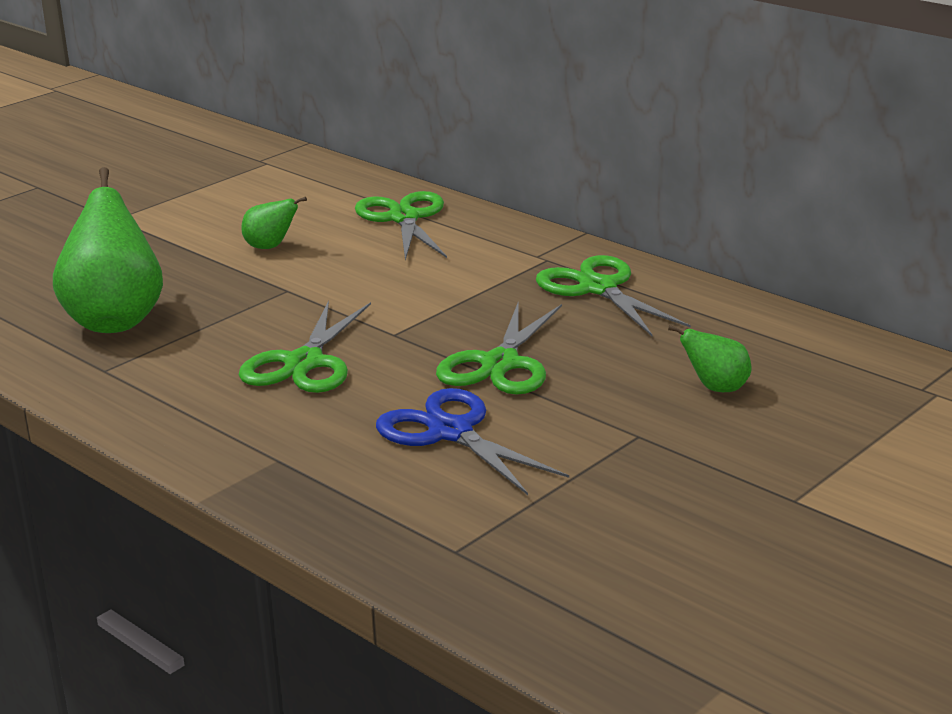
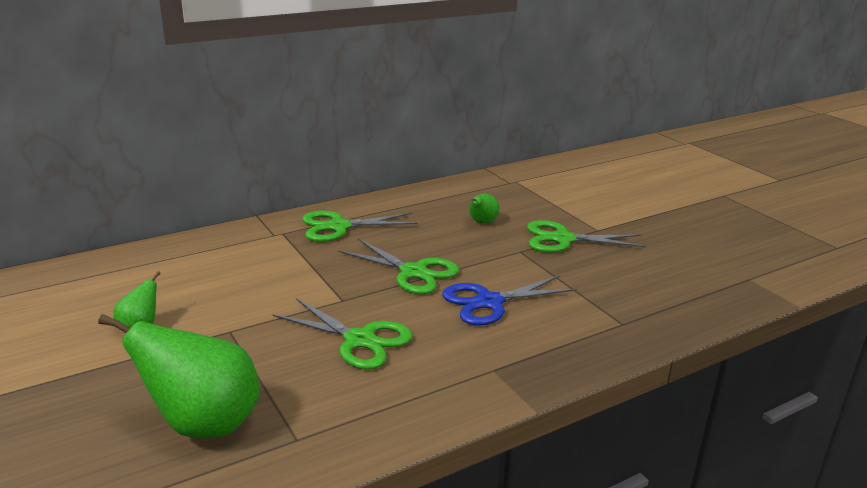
camera: 75 degrees left, 0 degrees up
(404, 218) = (158, 266): green scissors -> green scissors (563, 239)

